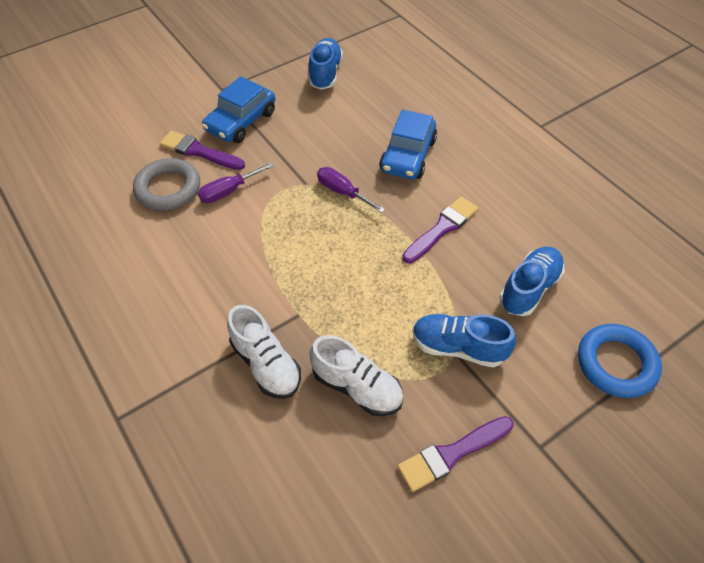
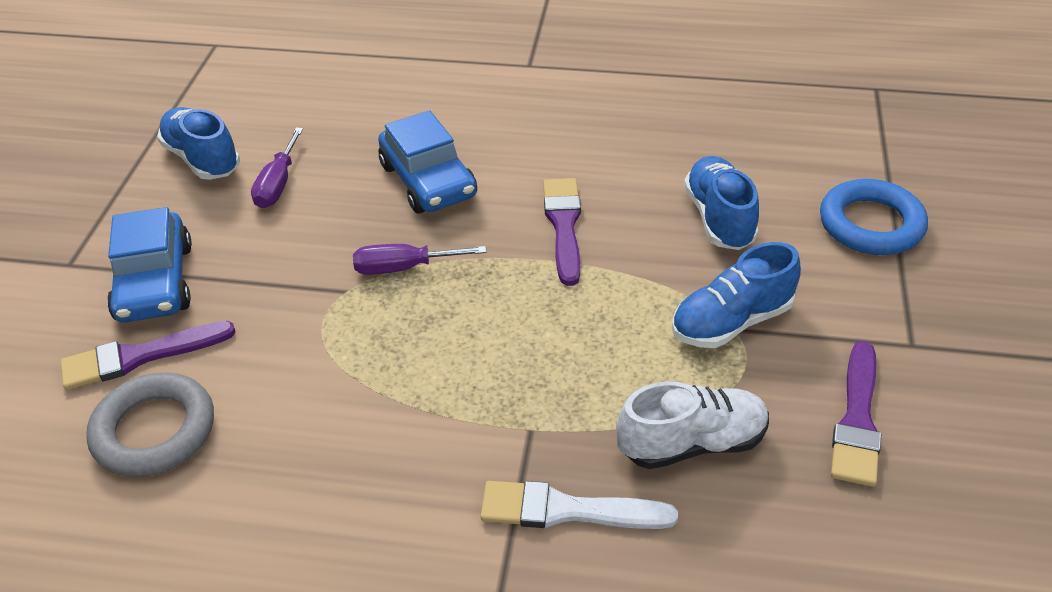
camera: 45 degrees left, 10 degrees down
(228, 191) = (251, 371): purple screwdriver -> purple screwdriver (278, 184)
(266, 364) = (567, 510): white shoe -> white brush

